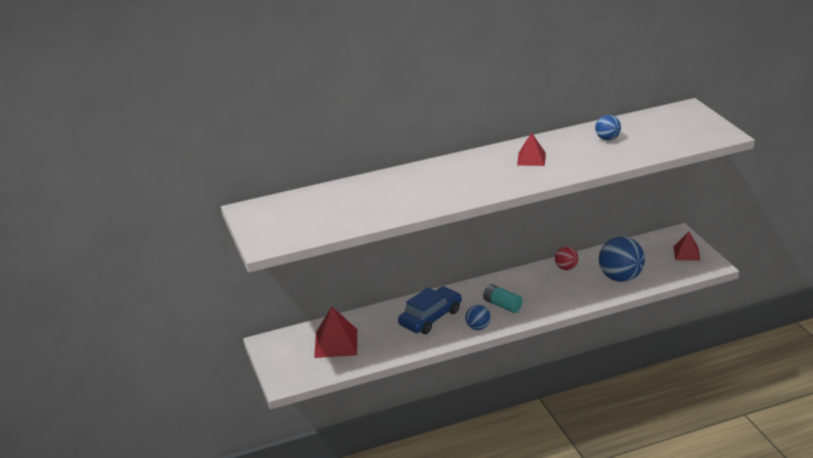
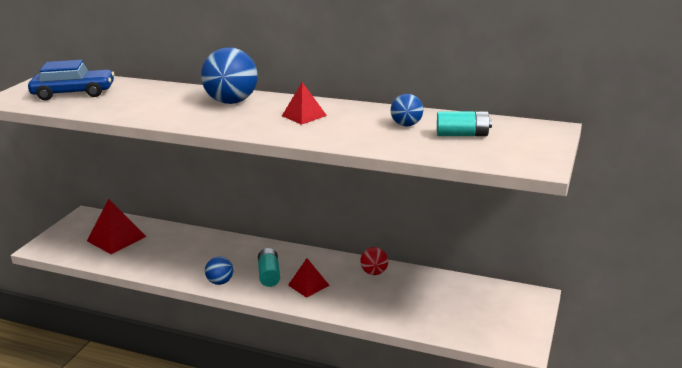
camera: 40 degrees right, 5 degrees down
(430, 318) = (204, 255): blue car -> blue car (74, 93)
(620, 277) = (407, 307): blue ball -> blue ball (232, 102)
(651, 132) = (462, 135): none -> turquoise battery
(686, 253) = (513, 319): red pyramid -> red pyramid (308, 285)

